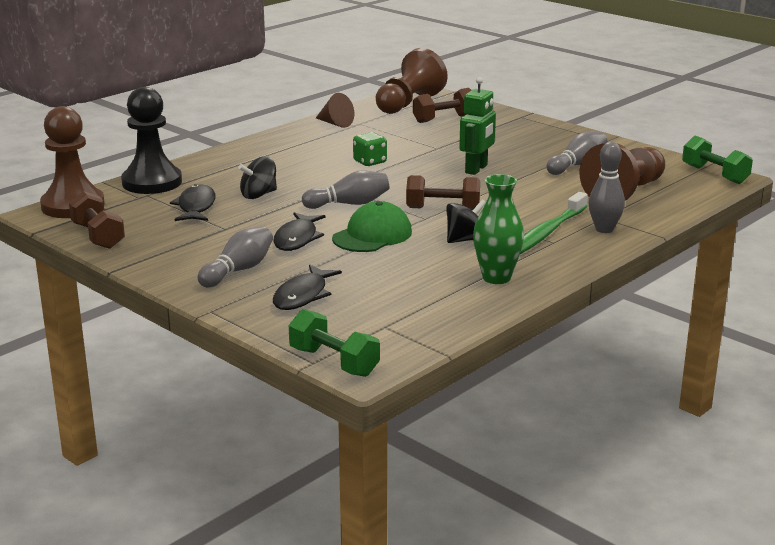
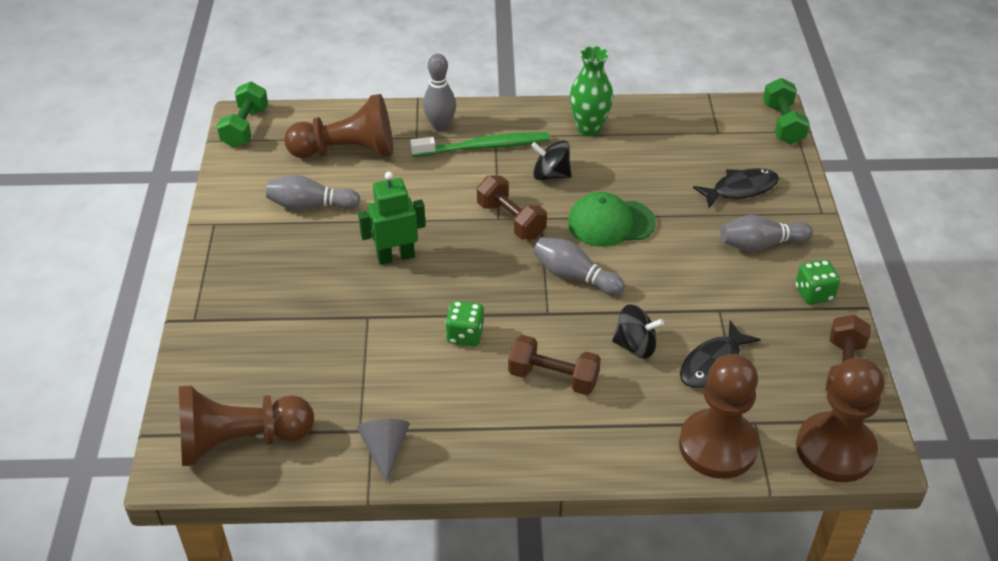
camera: 135 degrees left, 20 degrees up
(152, 182) = (718, 446): black pawn -> brown pawn
(161, 262) = (814, 293): none -> green dice
(297, 239) = (674, 256): black fish -> none
(335, 123) = (385, 450): brown cone -> grey cone
(444, 119) = (268, 372): brown dumbbell -> brown dumbbell (553, 378)

